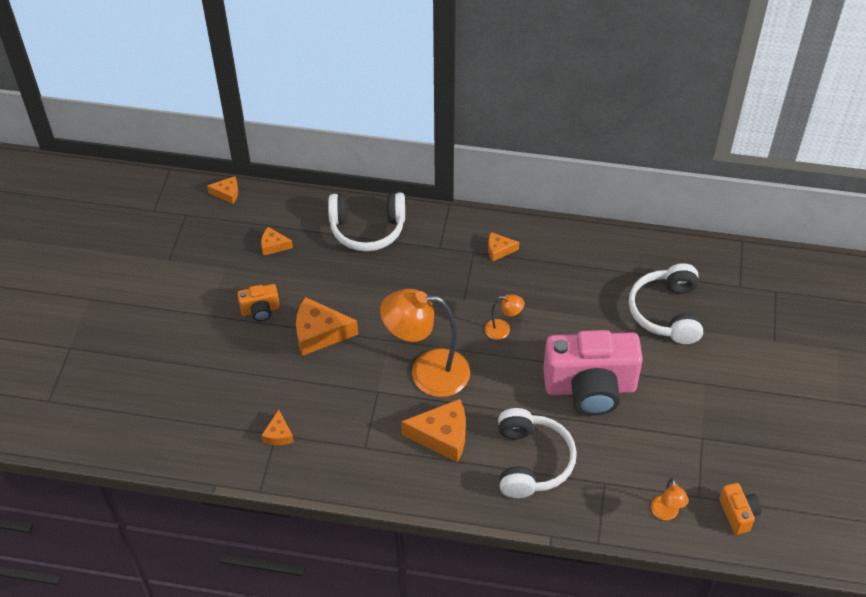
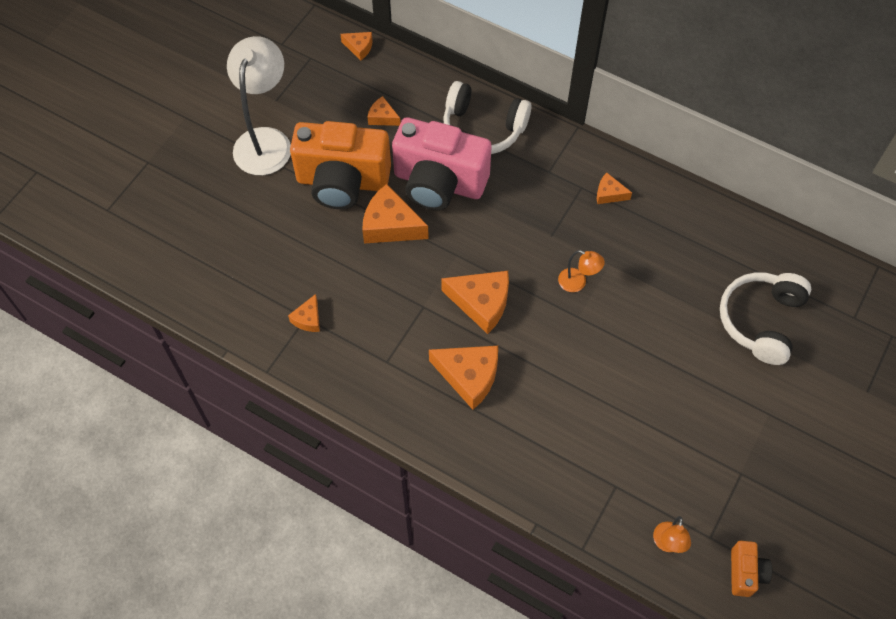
camera: 20 degrees right, 10 degrees up
(174, 296) = (265, 140): none -> white lamp
(260, 310) = (342, 182): orange camera -> orange camera, size x2.25
(427, 372) = (481, 303): orange lamp -> orange cheese
(531, 461) = (549, 436): white headphones -> none
(590, 388) = (643, 377): pink camera -> pink camera (439, 183)

